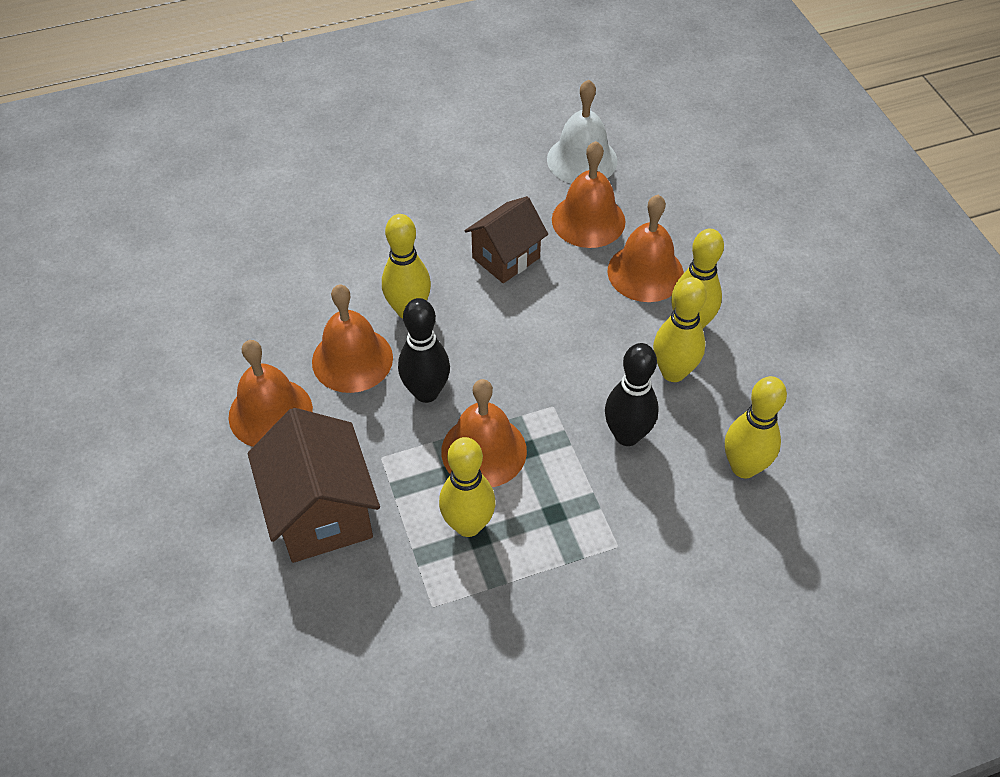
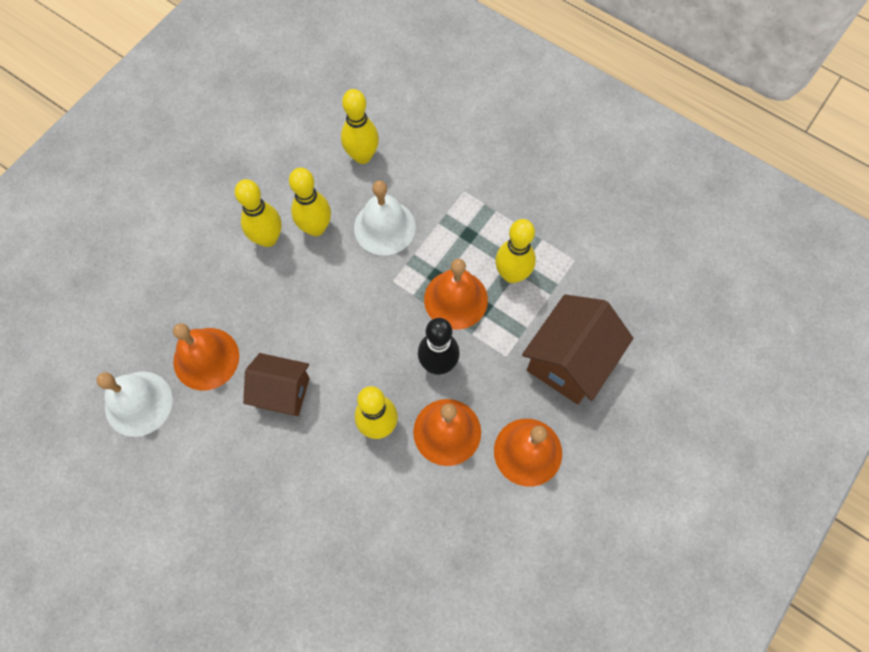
camera: 125 degrees left, 15 degrees up
(627, 435) = (384, 227): black bowling pin -> white bell
(645, 272) = (236, 291): orange bell -> none

